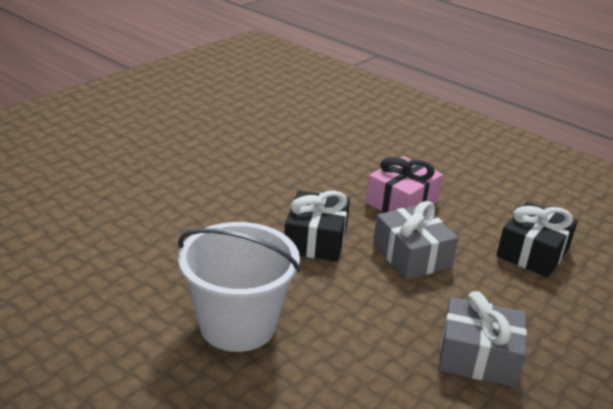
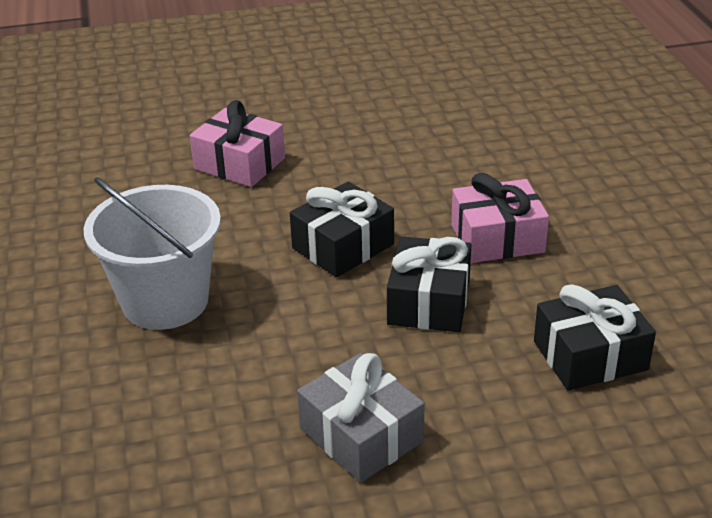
camera: 40 degrees right, 5 degrees up
(172, 207) = (239, 164): none -> pink gift
(411, 255) = (428, 302): grey gift -> black gift

